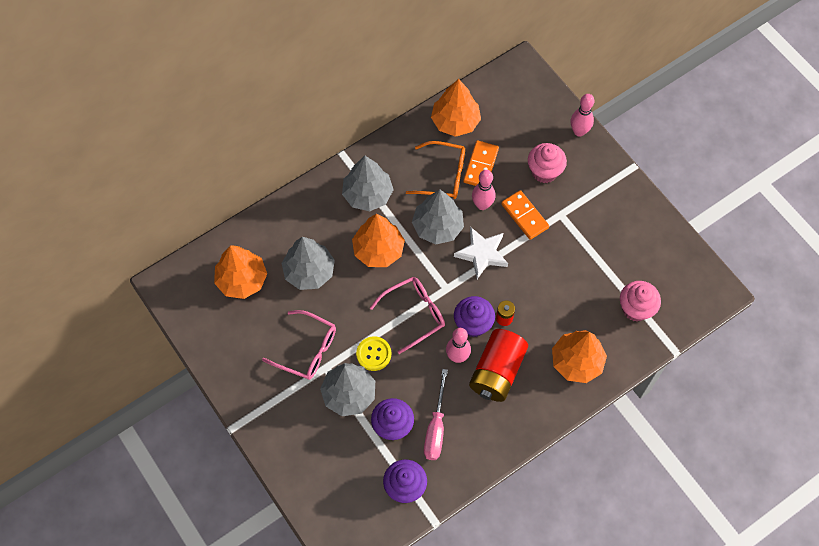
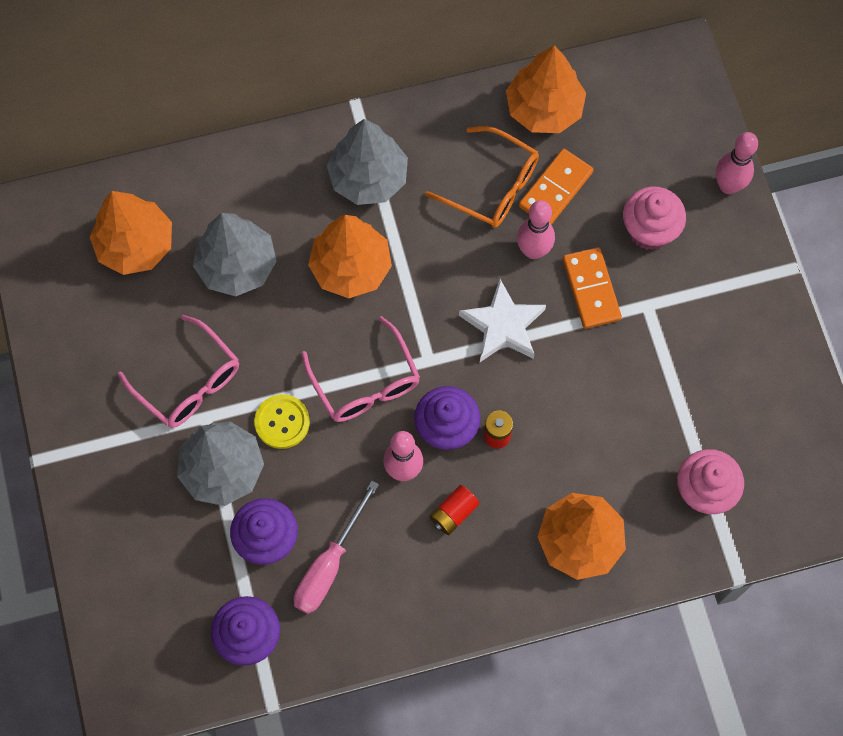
camera: 20 degrees right, 5 degrees up
(414, 314) = (365, 383): pink glasses -> pink glasses turned 75 degrees clockwise
(437, 227) = (453, 262): grey tree -> none
(497, 372) = (453, 513): red battery -> red battery, size x0.45

